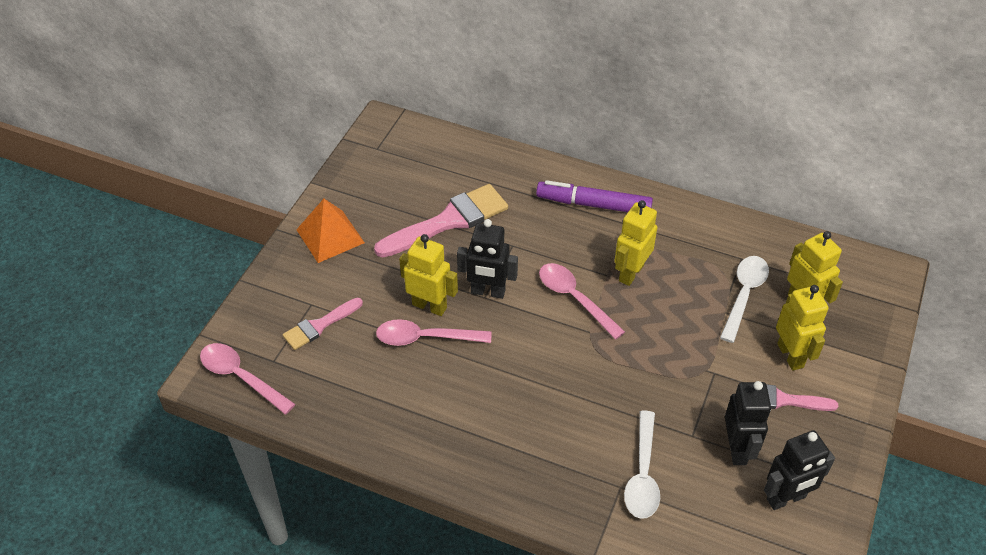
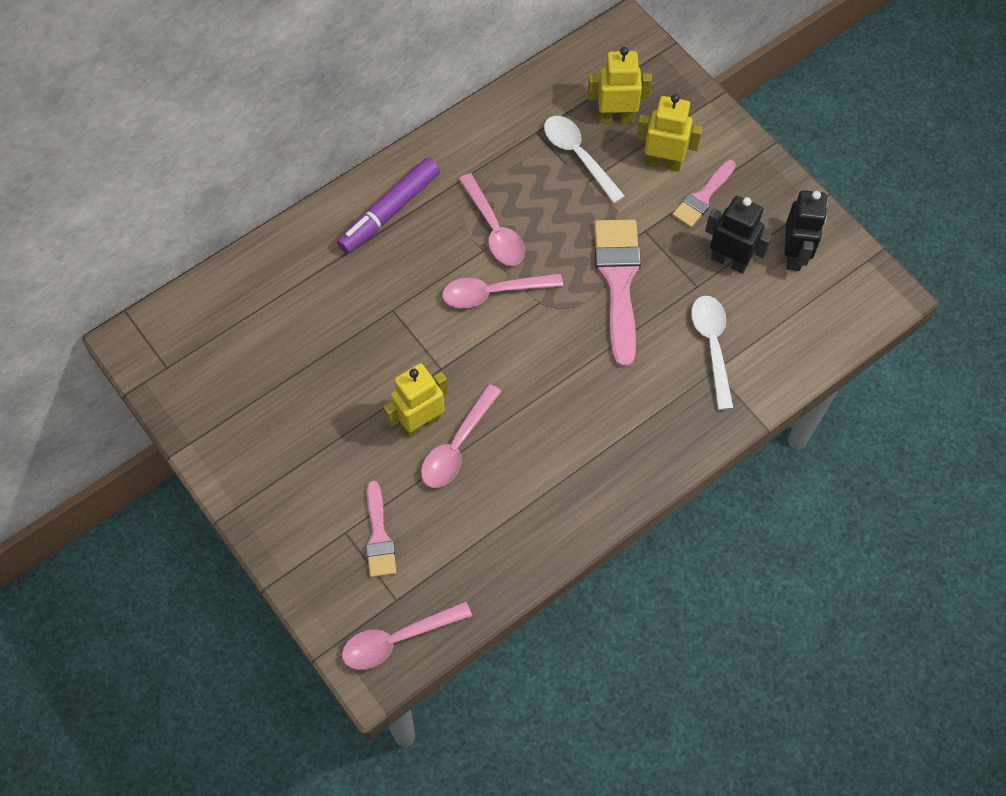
camera: 60 degrees left, 15 degrees up
(330, 236) = (263, 472): orange pyramid -> none
(448, 221) = (321, 350): pink brush -> pink brush (618, 282)
(488, 292) = (436, 362): black robot -> none
(630, 273) = (494, 229): yellow robot -> pink spoon
(642, 474) = (712, 346): white spoon -> white spoon turned 135 degrees counterclockwise

